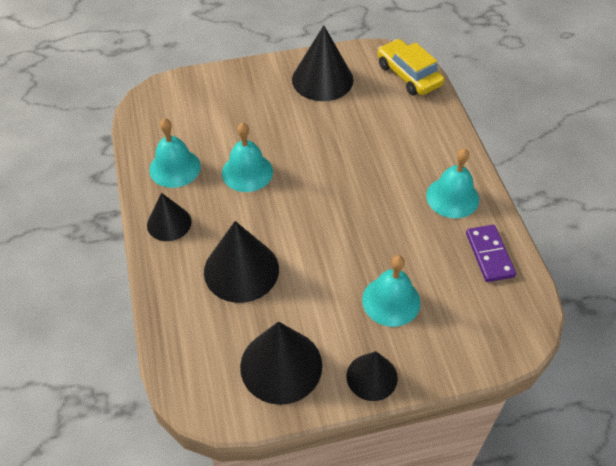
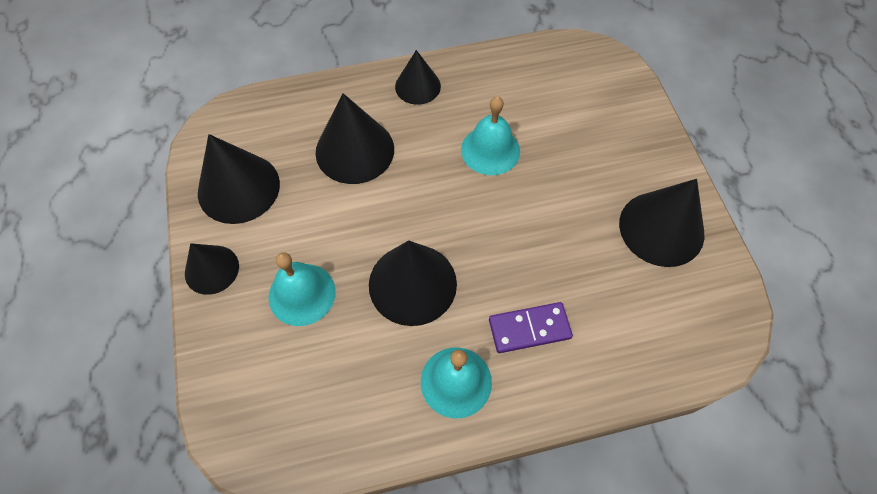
camera: 90 degrees right, 10 degrees up
(175, 168) = (493, 84): turquoise bell -> none
(376, 224) = (412, 284): none -> black cone
(409, 75) = (692, 343): yellow car -> none
(489, 255) = (359, 418): purple domino -> purple domino (529, 328)

